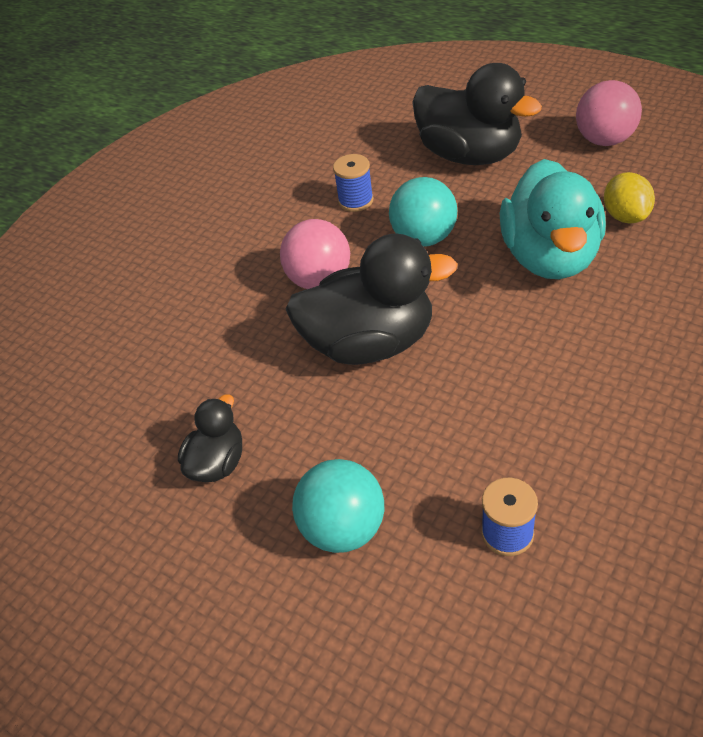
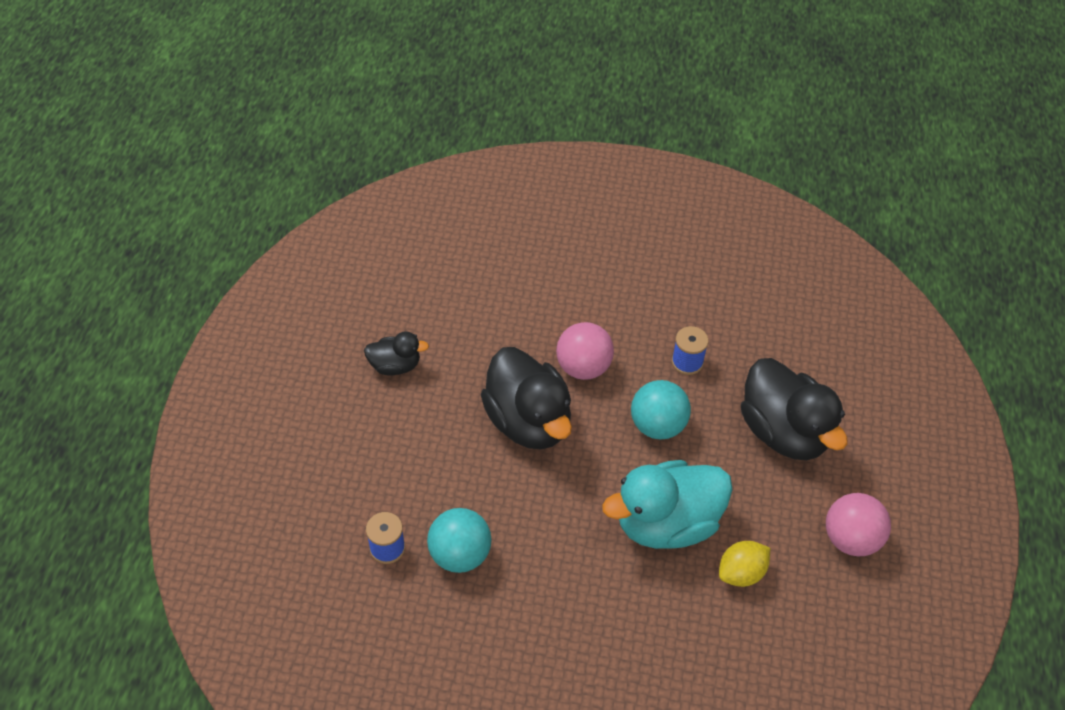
camera: 60 degrees right, 5 degrees up
(344, 528) = (366, 453): turquoise ball -> turquoise ball (460, 554)
(470, 155) = (784, 432): black duck -> black duck turned 45 degrees counterclockwise

